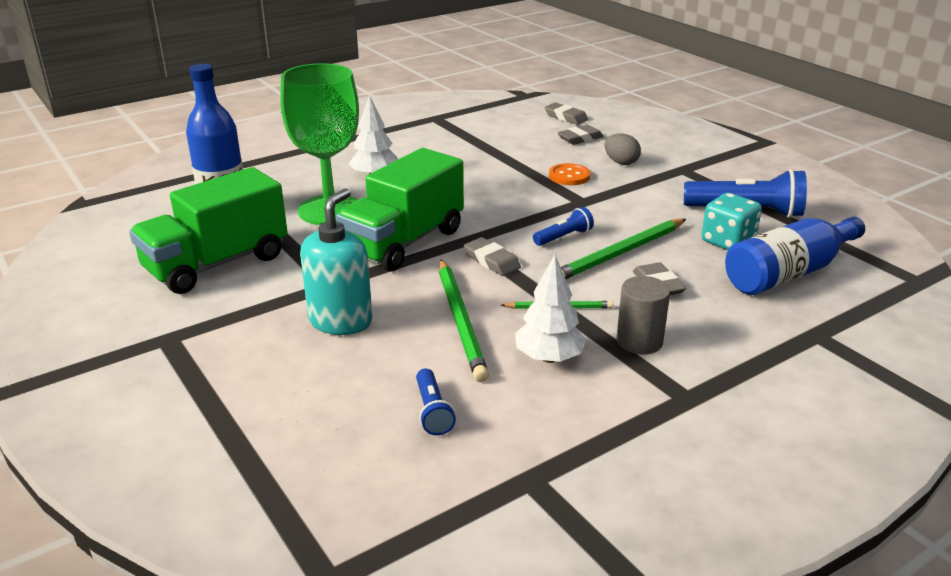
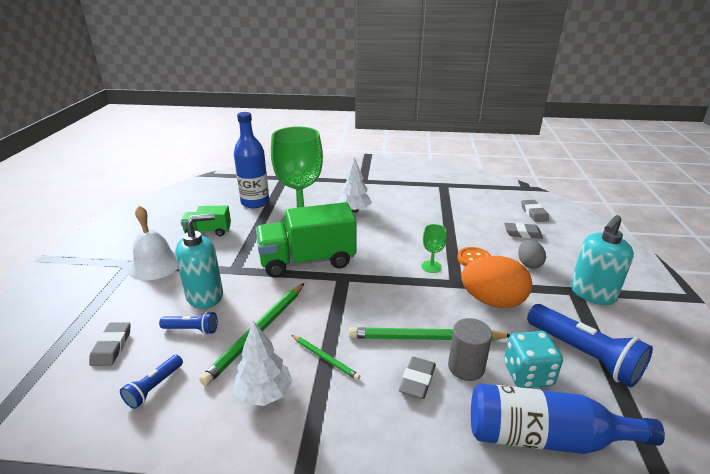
camera: 40 degrees right, 0 degrees up
(209, 324) = (155, 264): none -> white bell
(217, 264) = (208, 231): green truck -> green truck, size x0.53
(491, 261) = (335, 299): grey eraser -> grey eraser (111, 346)
(540, 197) = (431, 267): none -> green goblet
(563, 237) = (404, 304): blue flashlight -> blue flashlight (192, 329)
(633, 203) = (492, 301): none -> orange egg
(639, 341) = (336, 421): grey cylinder -> grey cylinder (466, 367)
(698, 166) = (592, 294): none -> turquoise soap dispenser

